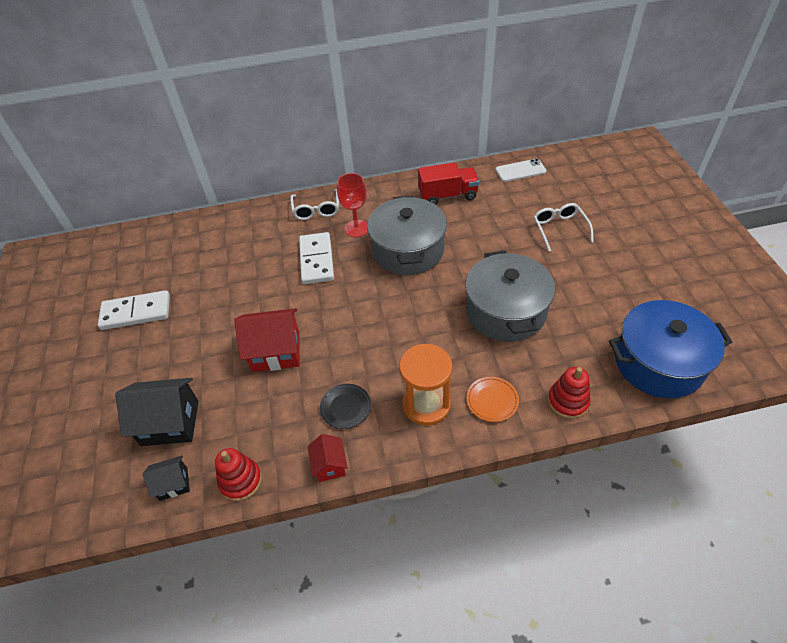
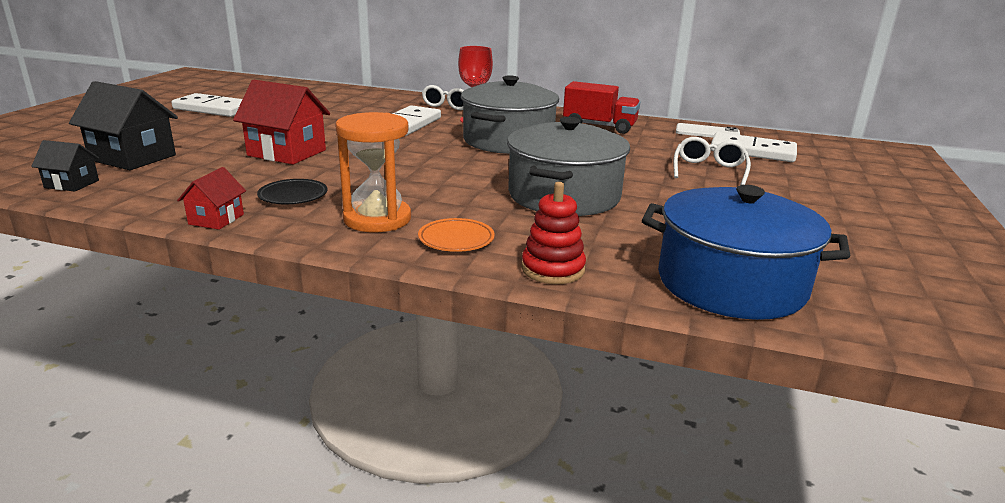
camera: 25 degrees right, 25 degrees down
(240, 480) = (124, 200): red stacking toy -> none
(565, 187) = (752, 151): none -> white domino

